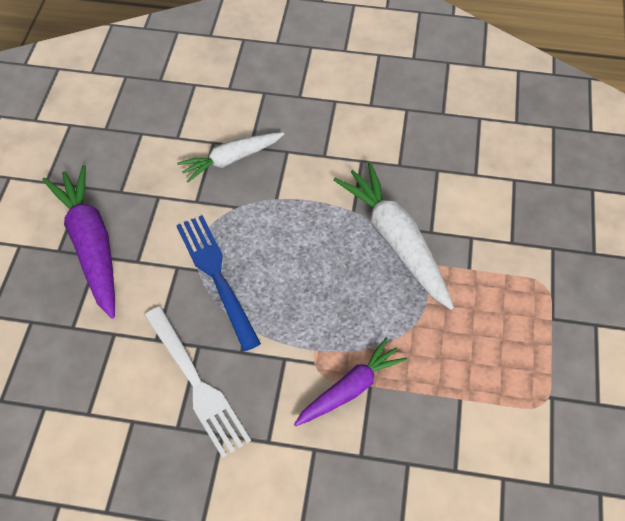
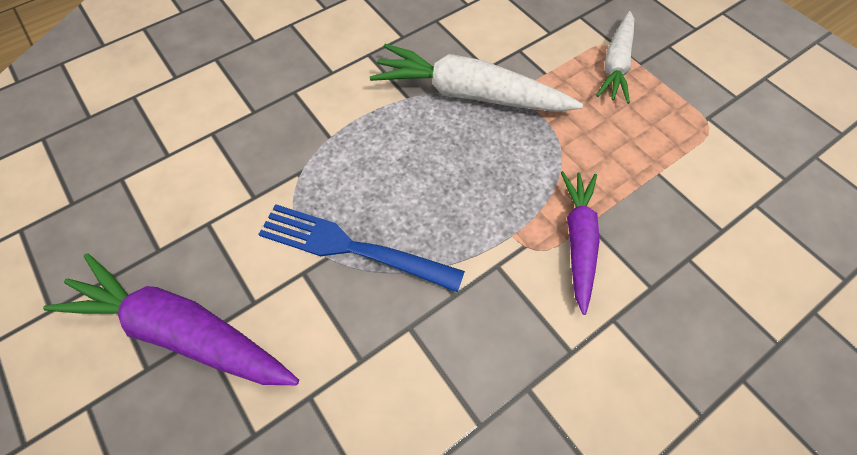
camera: 45 degrees left, 5 degrees up
(197, 384) = (450, 364): white fork -> none
(231, 159) = (248, 135): white carrot -> white carrot (616, 64)

